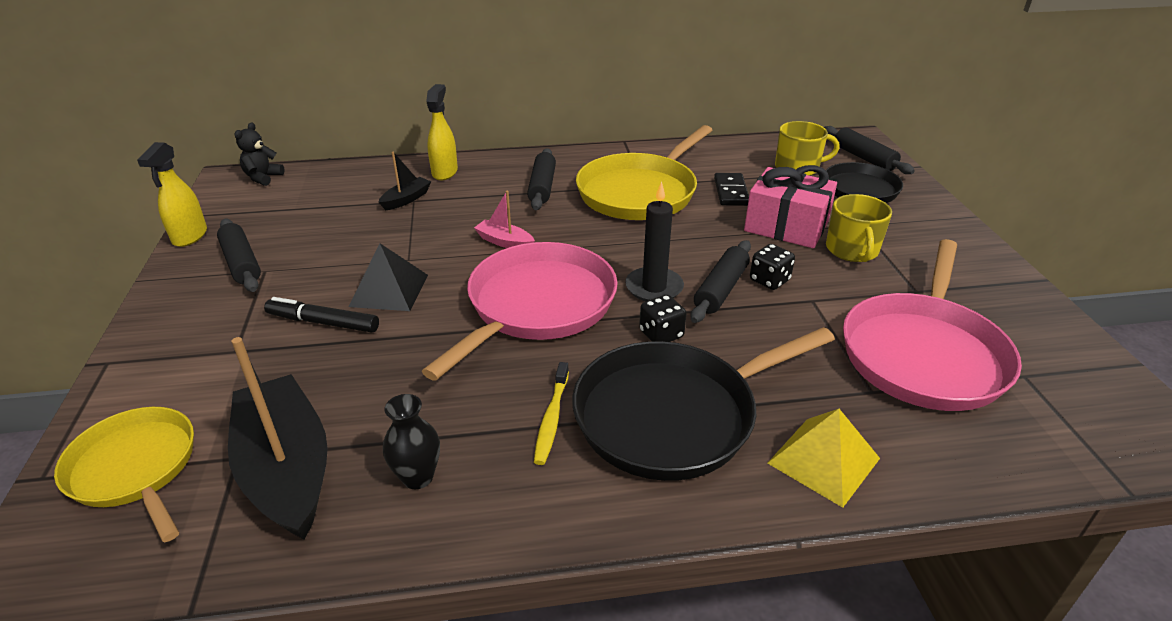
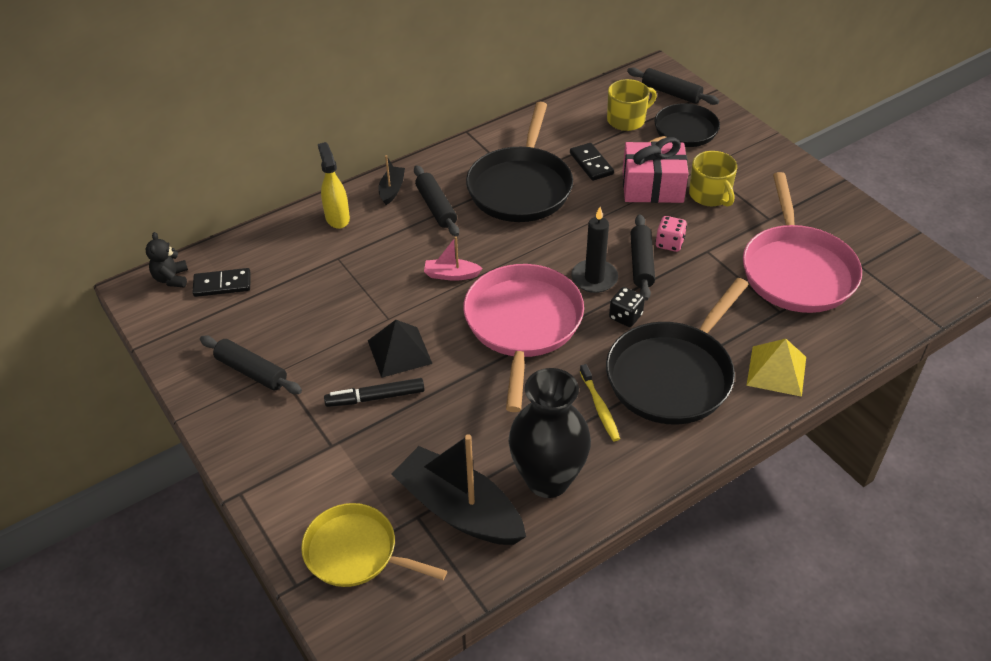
camera: 25 degrees left, 10 degrees up
(190, 236) = (174, 363): yellow spray bottle -> none
(296, 193) = (222, 285): none -> black domino
(406, 199) = (330, 259): black boat -> black boat (392, 190)
(418, 477) = (548, 479): black vase -> black vase, size x2.06
(640, 192) = (521, 187): yellow pan -> black pan
(769, 280) = (669, 243): black dice -> pink dice

